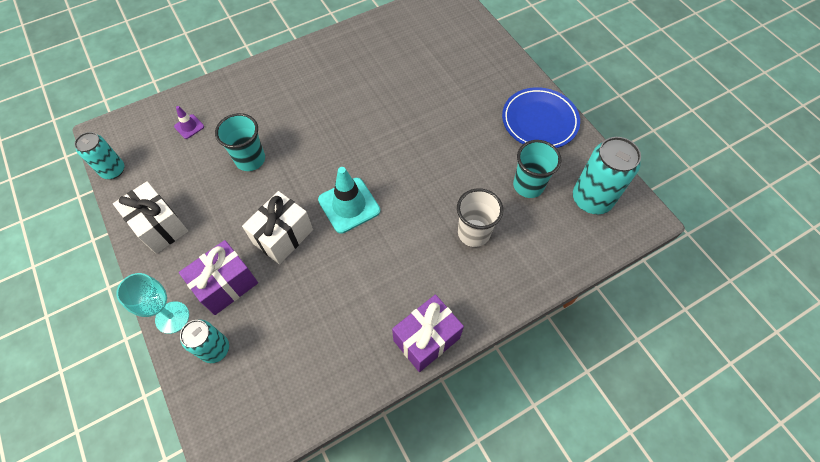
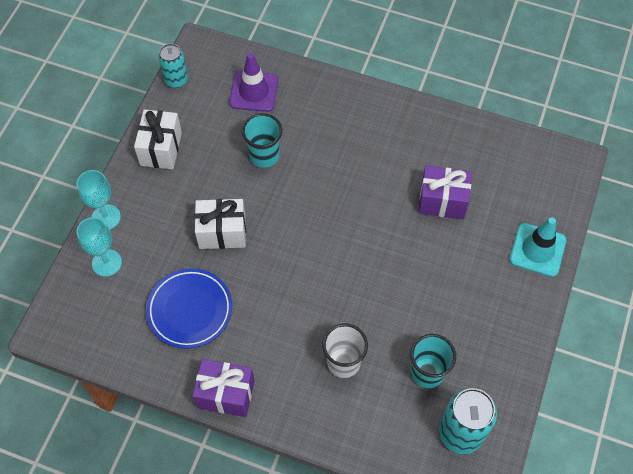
camera: 50 degrees right, 0 degrees up
(189, 126) = (254, 91): purple traffic cone -> purple traffic cone, size x1.99
(215, 349) = (106, 263): turquoise can -> turquoise goblet
(226, 285) = (155, 229): purple gift -> purple gift (442, 201)
(349, 205) = (287, 254): turquoise traffic cone -> turquoise traffic cone (537, 250)
(539, 121) = (504, 336): blue plate -> blue plate (190, 310)

